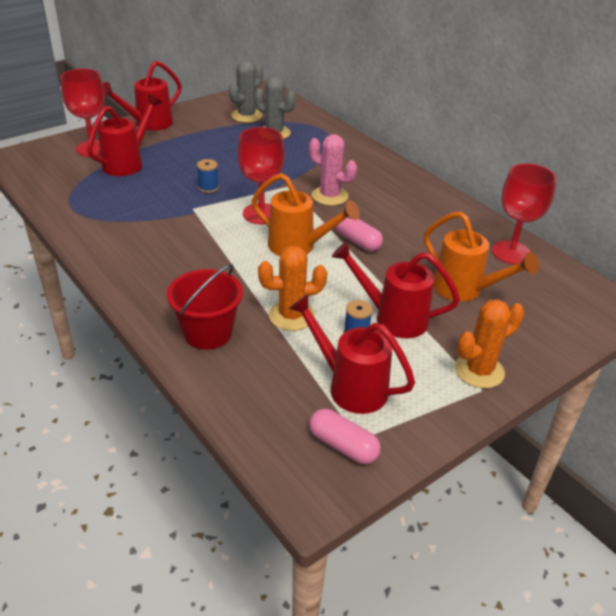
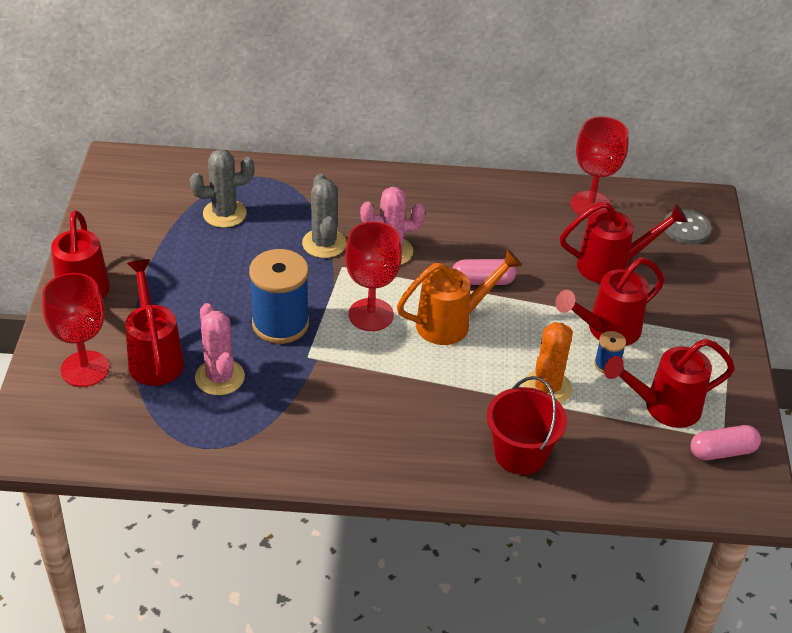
camera: 50 degrees left, 5 degrees up
(136, 188) = (219, 377): none -> pink cactus
(208, 188) = (280, 324): blue spool -> blue spool, size x2.19
(246, 116) = (160, 211): grey cactus -> grey cactus (324, 243)
(464, 290) = (611, 266): orange watering can -> red watering can
(479, 371) = (709, 326): orange cactus -> none
(569, 309) = (686, 228): none -> grey button

